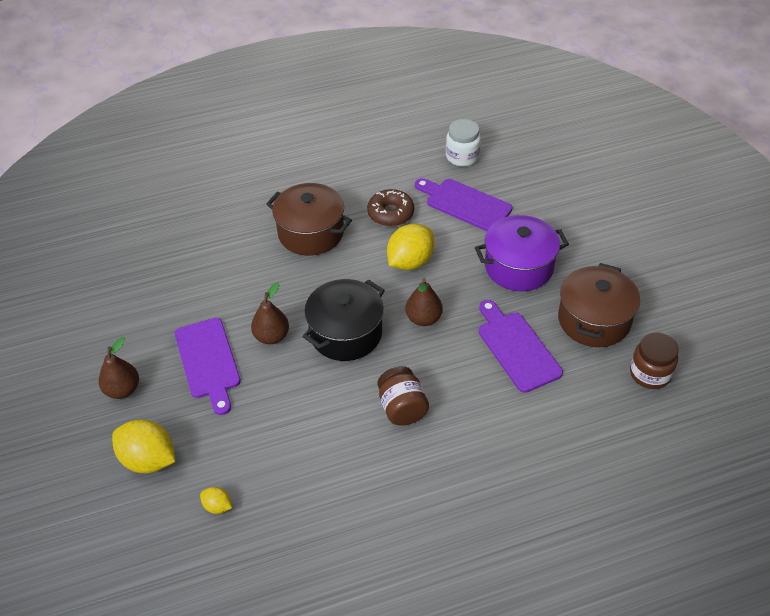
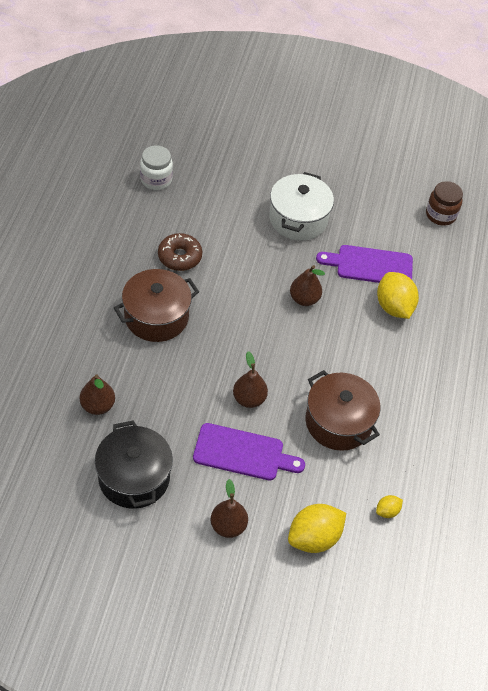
camera: 65 degrees left, 5 degrees up
(189, 246) = (98, 406): none -> brown pear
(346, 333) = (282, 352): black pot -> black pot (134, 477)
(402, 408) = (376, 357): brown jar -> none
(410, 262) = (241, 274): yellow lemon -> yellow lemon (393, 307)
(465, 204) = (209, 209): purple cutting board -> none
(518, 267) = (298, 219): purple pot -> white pot
(594, 320) = (377, 212): brown pot -> brown pot (338, 422)

